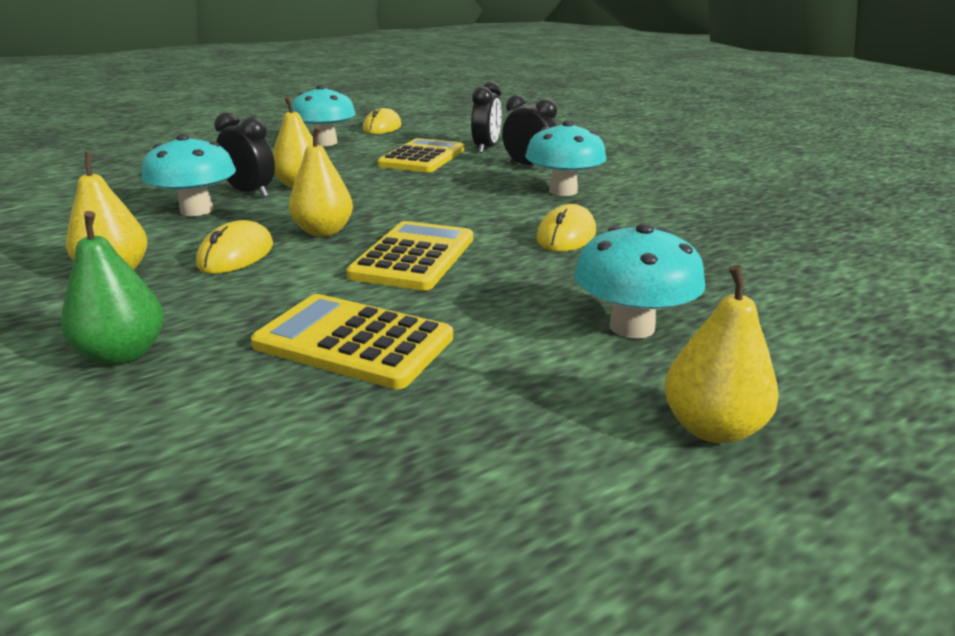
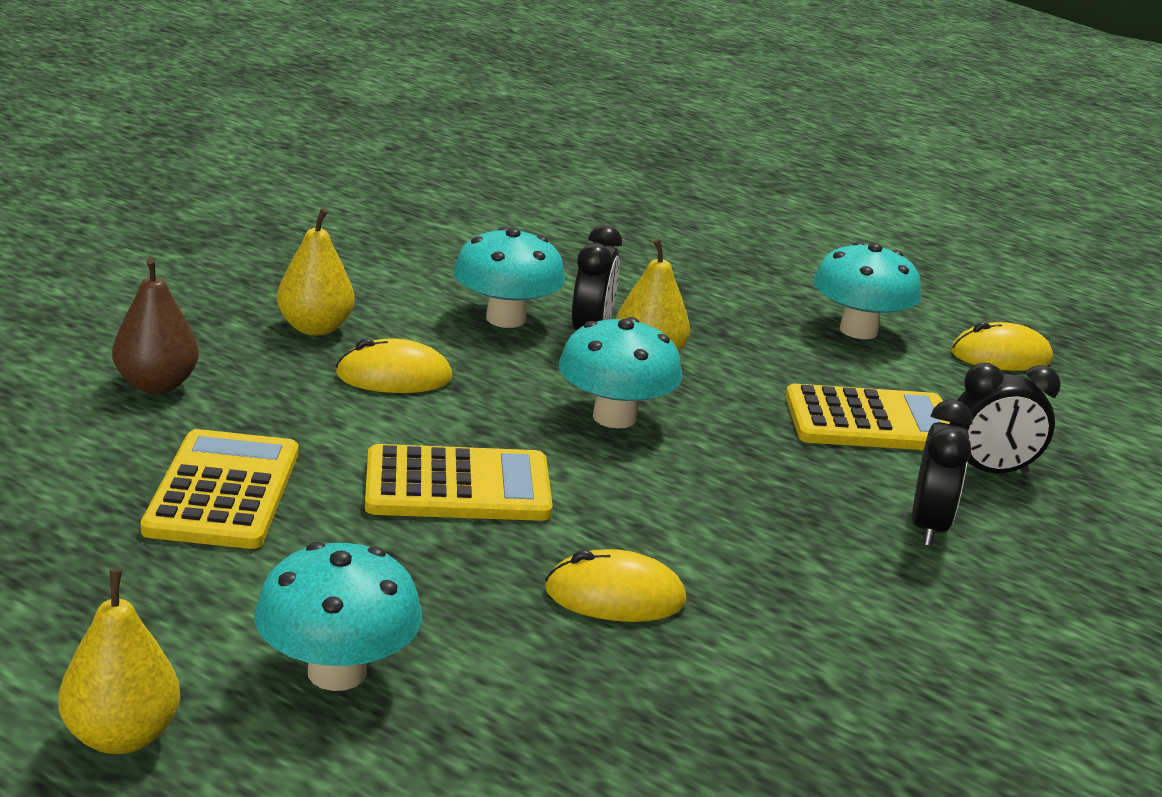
camera: 65 degrees right, 0 degrees up
(123, 354) = (156, 385): green pear -> brown pear
(323, 231) = (497, 411): yellow pear -> none
(563, 191) = (822, 575): turquoise mushroom -> turquoise mushroom (614, 417)

